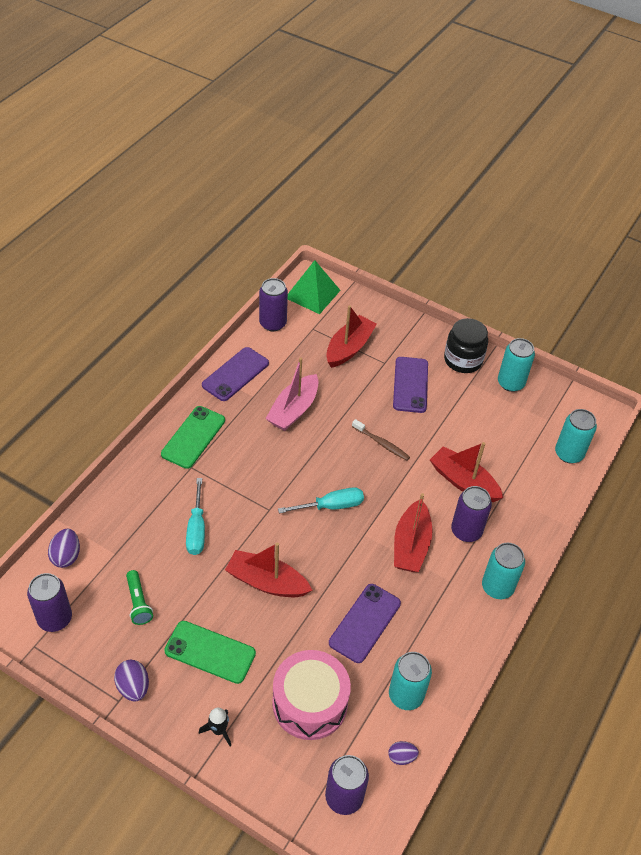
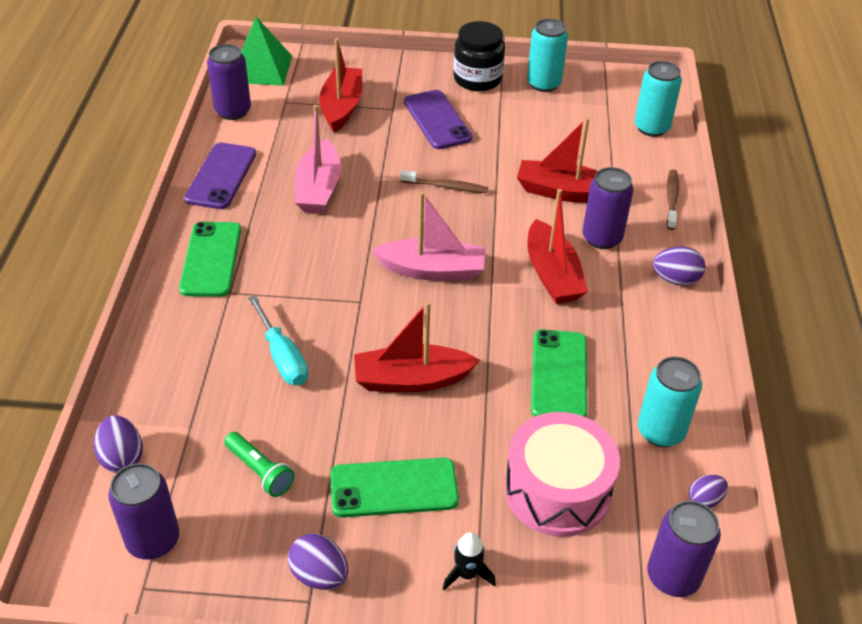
camera: 25 degrees left, 5 degrees down
(331, 506) = (432, 270): turquoise screwdriver -> pink boat
(365, 623) = (559, 375): purple phone -> green phone
(497, 587) = (675, 279): turquoise can -> purple egg
(540, 521) = (671, 199): none -> brown toothbrush

